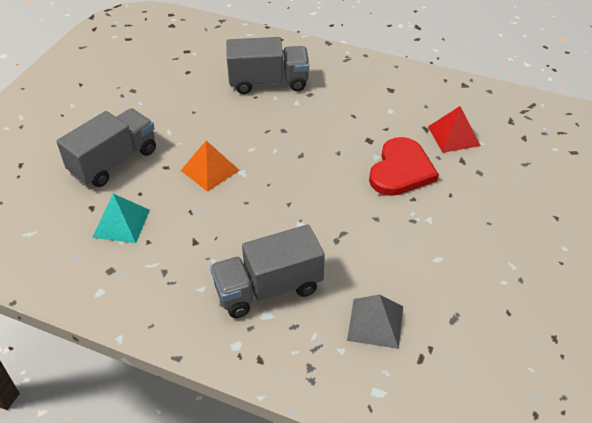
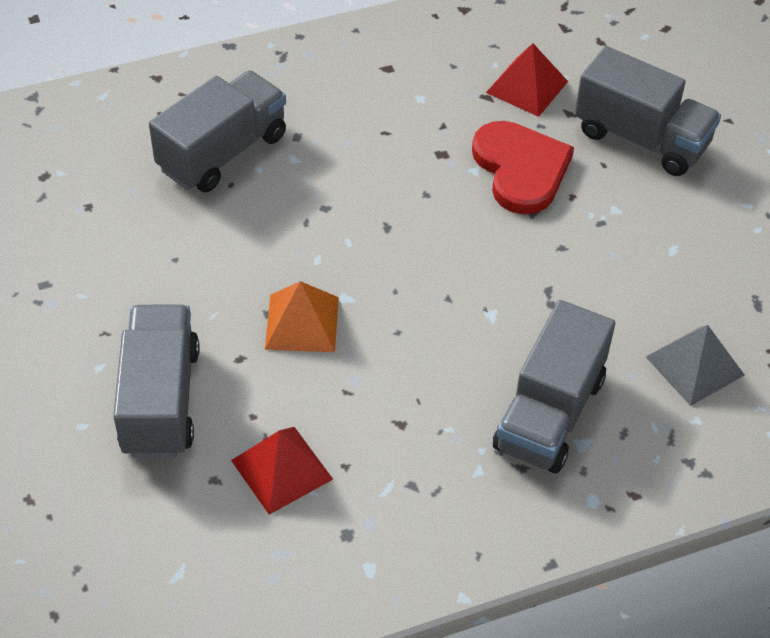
camera: 45 degrees left, 5 degrees up
(121, 223) = (282, 469): turquoise pyramid -> red pyramid
(488, 195) = (641, 138): none -> grey truck

